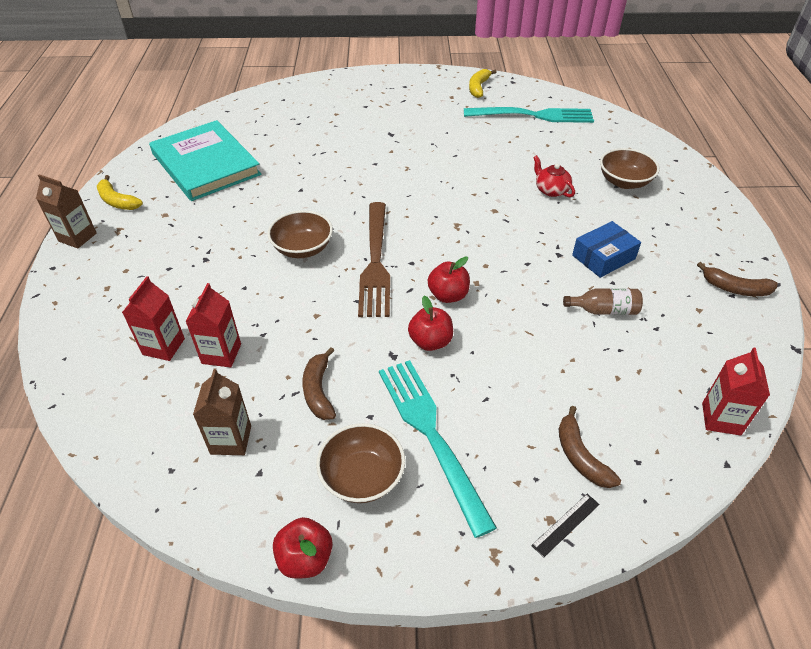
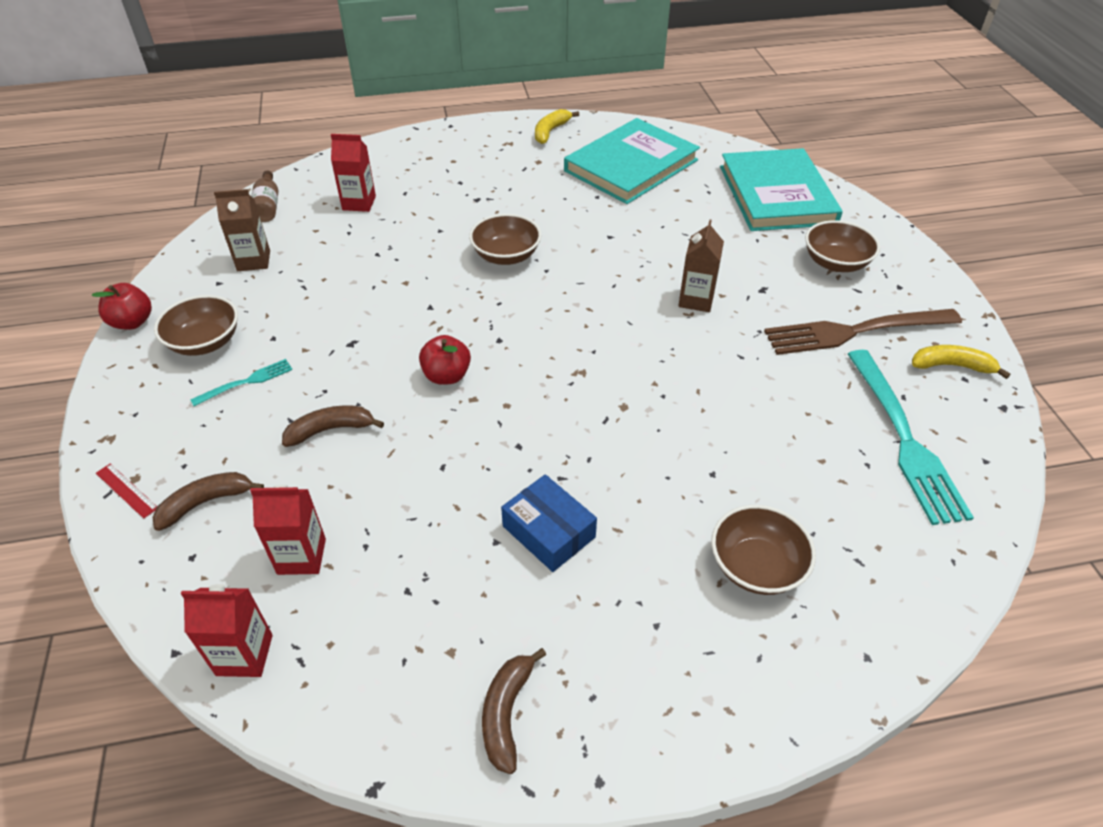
camera: 80 degrees right, 0 degrees up
(77, 237) = (492, 126): brown carton -> brown carton (696, 300)
(221, 354) = (351, 235): red carton -> red carton (301, 556)
(286, 107) = (776, 195): none -> turquoise book
(319, 391) = (305, 300): brown banana -> brown banana (330, 430)
(373, 102) = (835, 263): none -> brown bowl
(375, 262) = (494, 311): brown fork -> brown fork (855, 331)
(430, 341) = (372, 369): red apple -> none
(431, 435) = (246, 382): turquoise fork -> turquoise fork, size x0.47
(551, 190) = (695, 467): red teapot -> none
(566, 524) = (126, 490): black ruler -> red ruler
(604, 310) = (437, 530): brown bottle -> brown bottle (268, 206)

